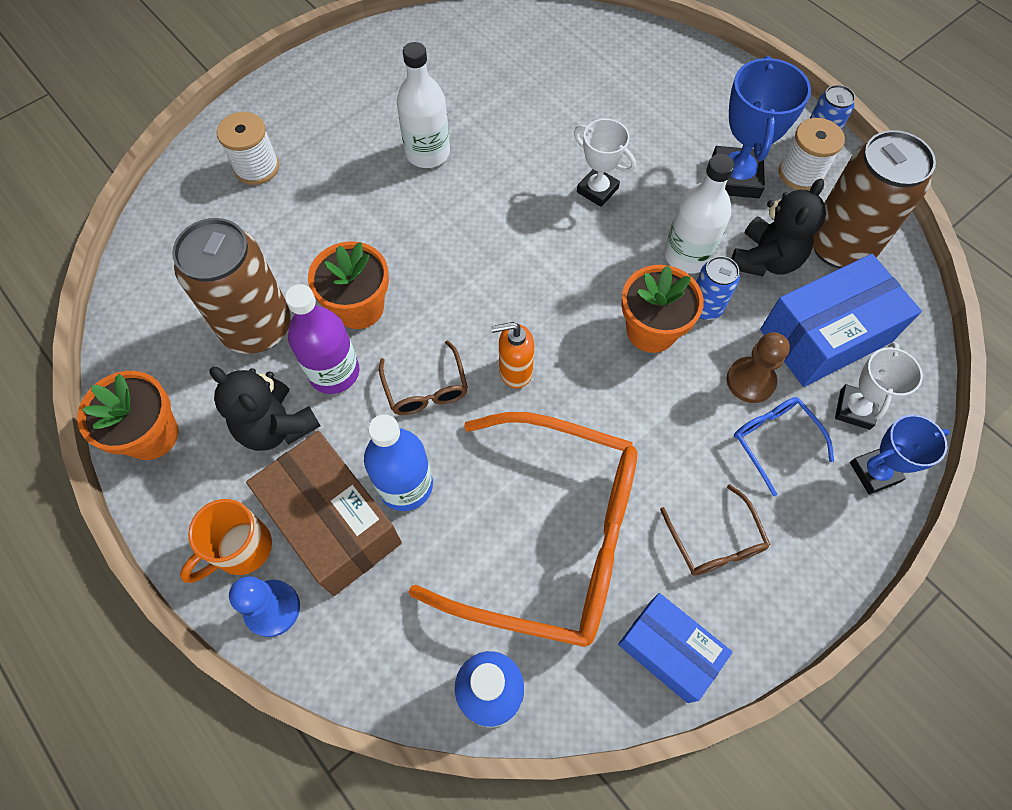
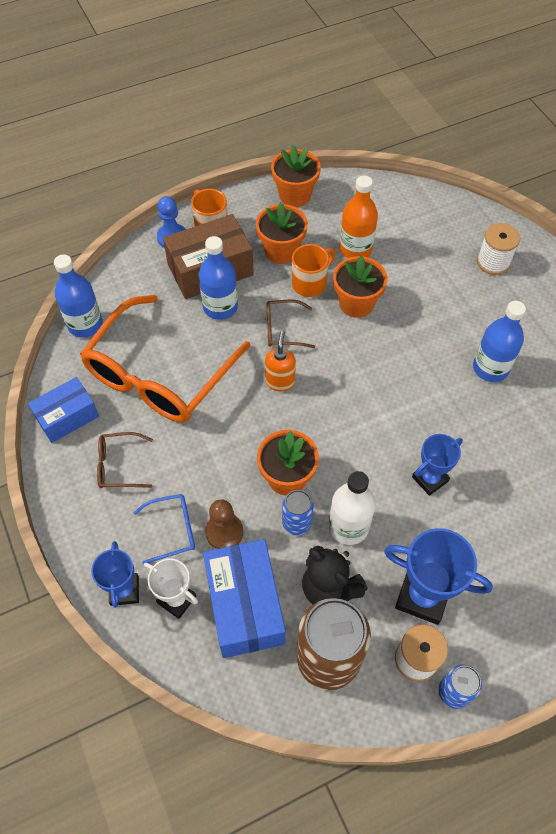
camera: 105 degrees right, 5 degrees down
(257, 327) = (355, 249): brown can -> orange bottle
(276, 426) = (281, 251): black teddy bear -> orange flower pot
(334, 372) = (310, 283): purple bottle -> orange mug
(427, 153) = (490, 368): white bottle -> blue bottle
(597, 190) = (430, 479): white trophy -> blue trophy

